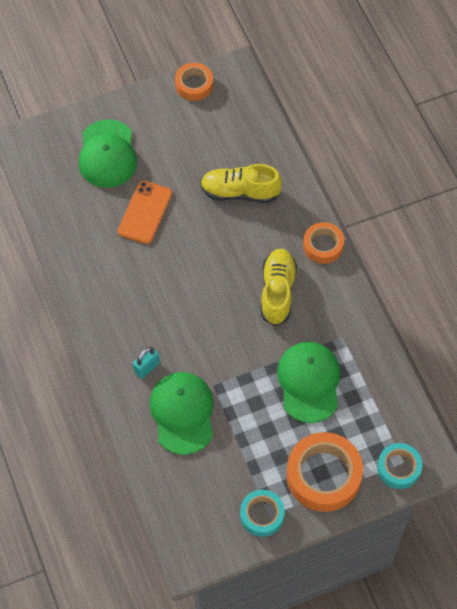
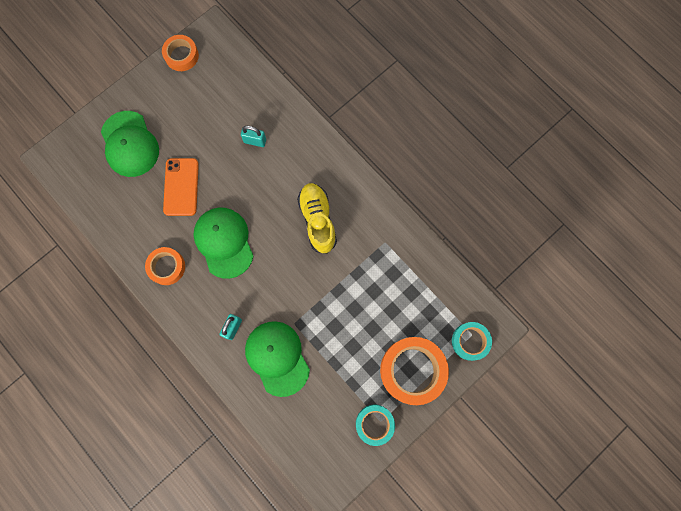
camera: 20 degrees left, 15 degrees up
(240, 192) = (255, 141): yellow shoe -> turquoise padlock
(309, 382) = (372, 292): green cap -> green cap (224, 242)
(323, 246) = (341, 166): orange tape -> orange tape (167, 267)

